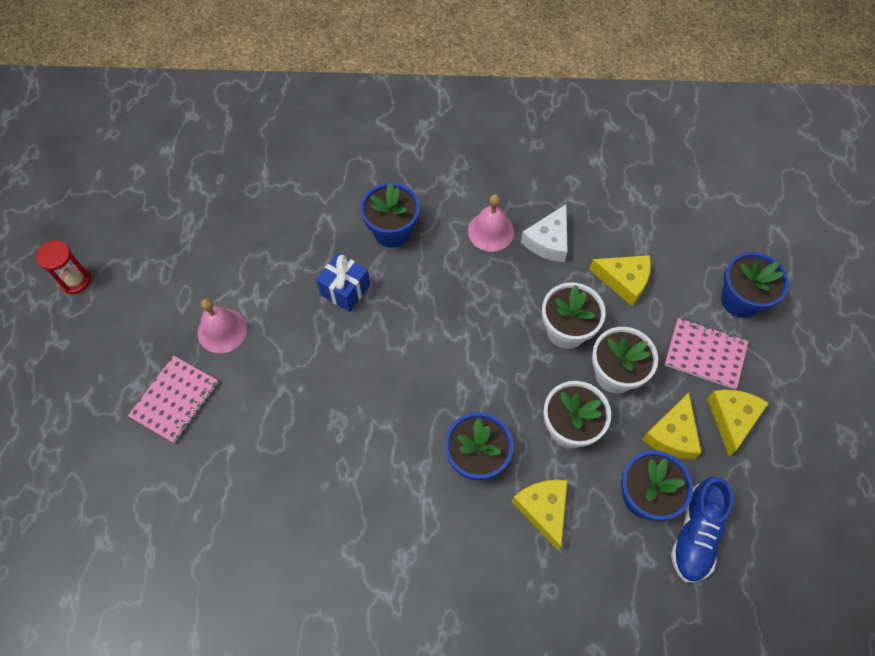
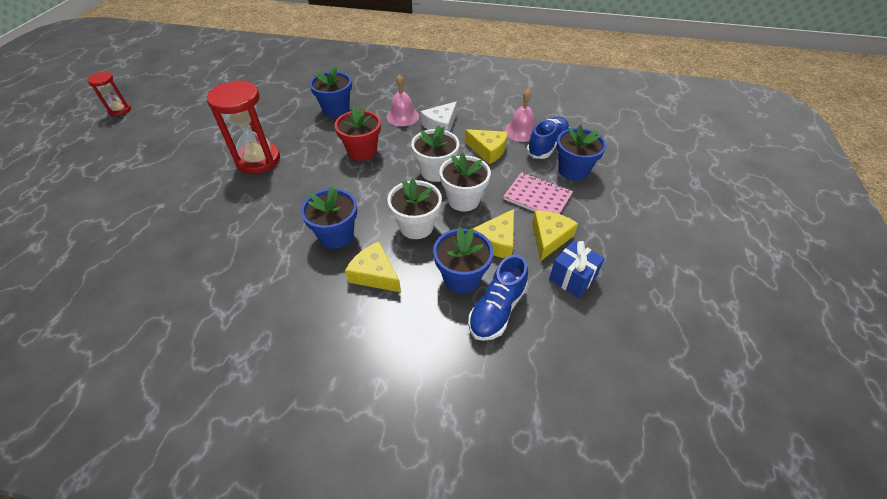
camera: 10 degrees right, 15 degrees down
(175, 400) = (140, 175): pink notebook -> none
(222, 330) = (195, 144): pink bell -> pink bell (521, 131)
(323, 347) = (258, 160): none -> red hourglass
(345, 290) = (289, 133): blue gift -> blue gift (572, 278)
(458, 308) = (362, 151): none -> red flower pot
(543, 509) = (375, 274): yellow cheese -> yellow cheese turned 45 degrees counterclockwise
(698, 259) = (547, 146): none -> blue shoe

